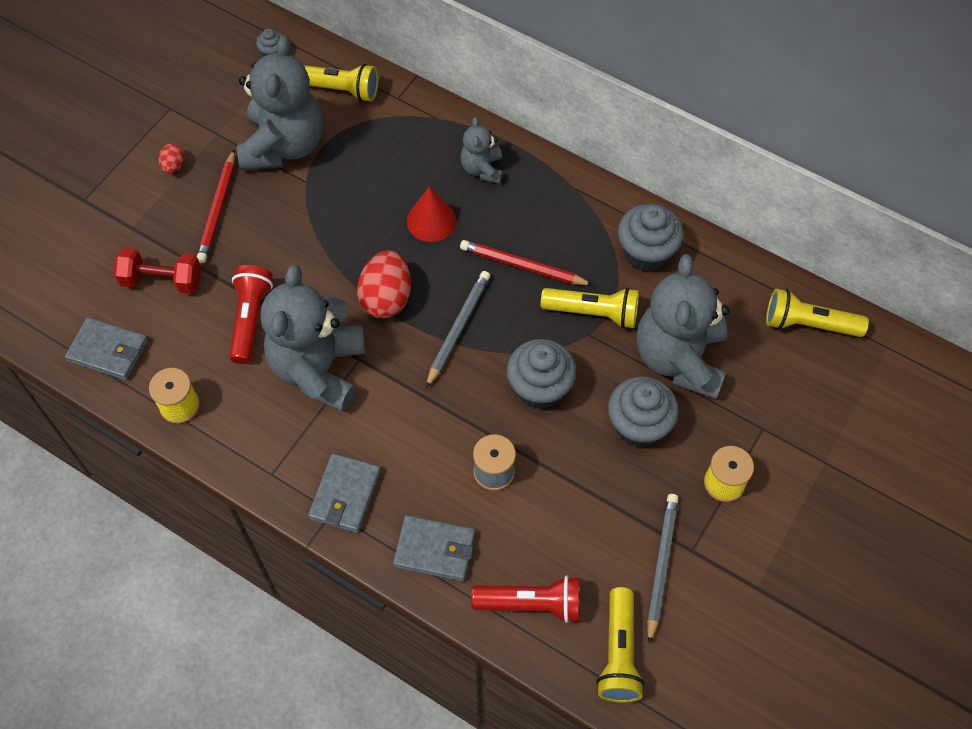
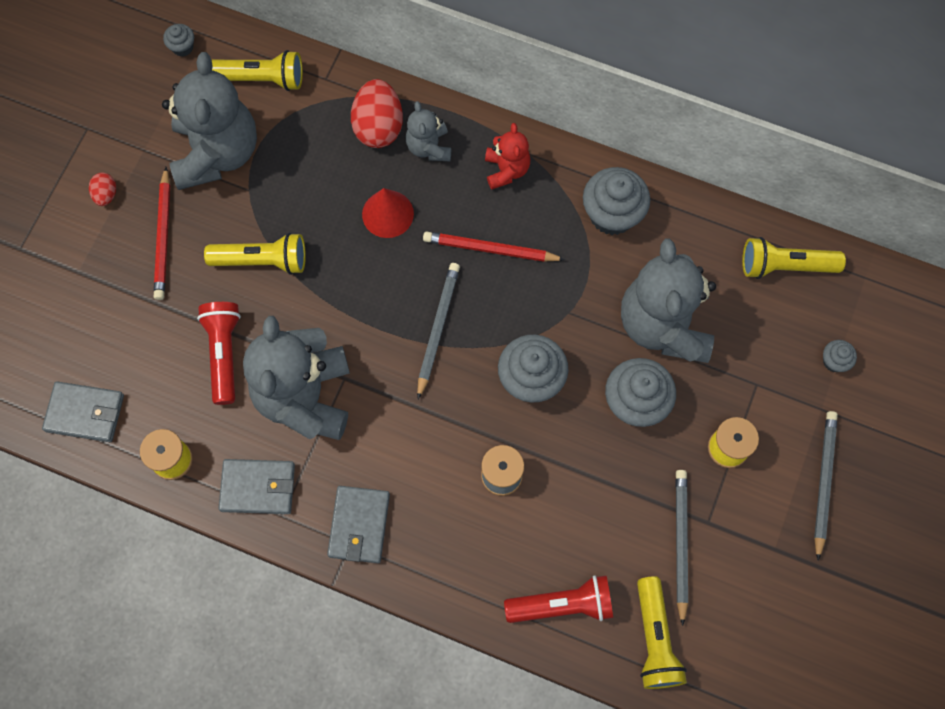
camera: 10 degrees left, 10 degrees up
(162, 280) = (123, 326): red dumbbell -> none
(386, 298) = (358, 307): red egg -> red egg (378, 126)
(434, 550) = (458, 566): grey wallet -> grey wallet (258, 487)
(551, 199) = (506, 170): none -> red teddy bear
(593, 312) = (570, 288): yellow flashlight -> yellow flashlight (262, 260)
(816, 531) = (823, 482): none -> grey pencil
(844, 419) = (834, 361): none -> grey cupcake

